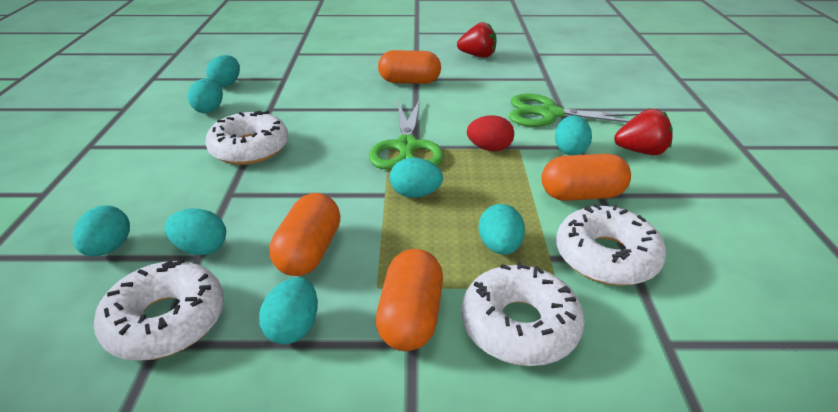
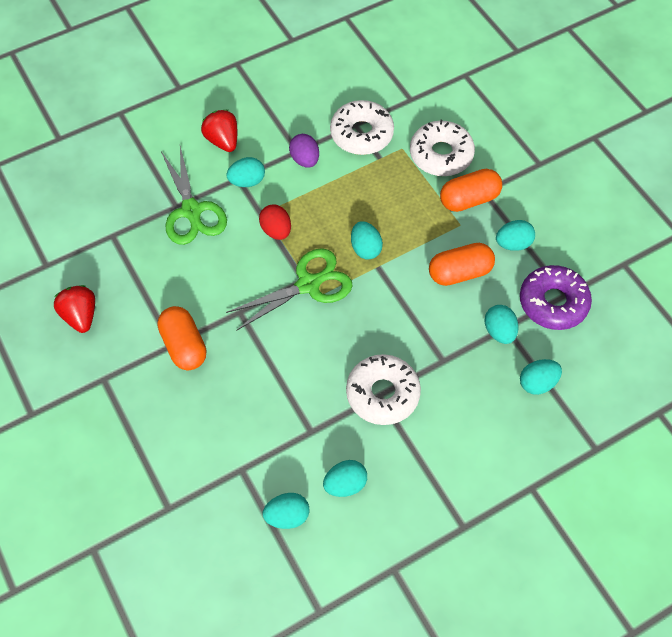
camera: 120 degrees left, 25 degrees up
(166, 321) = (553, 302): white donut -> purple donut
(499, 247) = (387, 183): turquoise egg -> none
(581, 195) = (305, 159): orange capsule -> purple egg

